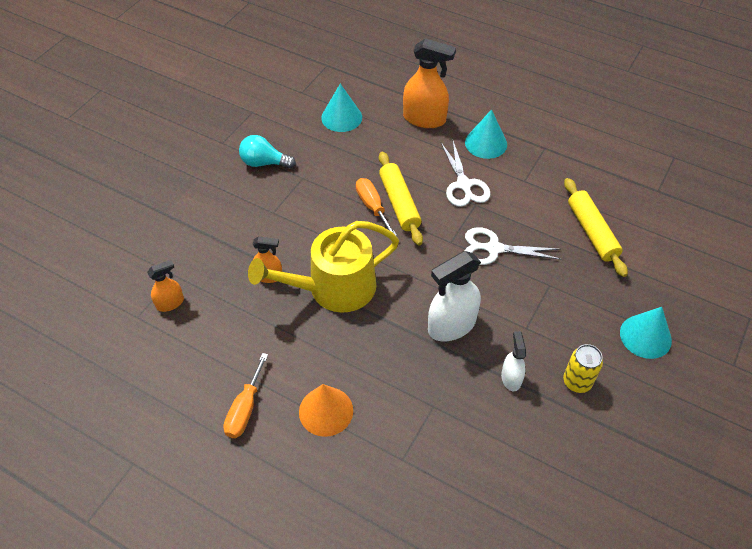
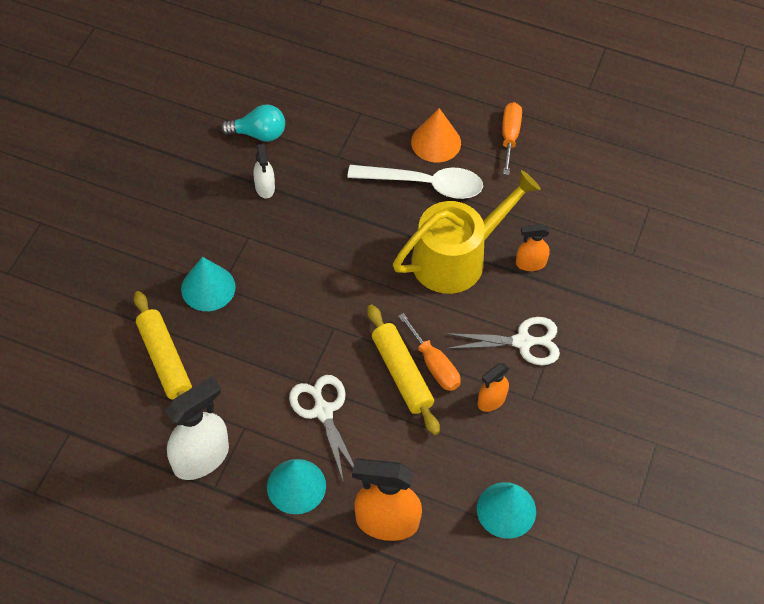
camera: 170 degrees right, 5 degrees up
(170, 303) = (622, 223): orange spray bottle -> orange spray bottle (491, 400)
(264, 163) = (588, 416): turquoise light bulb -> turquoise light bulb (259, 134)
(347, 363) = (425, 184): none -> white spoon
(451, 325) = (326, 231): white spray bottle -> white spray bottle (201, 457)
(493, 248) = (283, 324): white scissors -> white scissors (523, 342)
(577, 382) = (201, 190): yellow can -> none
(645, 336) = (124, 241): turquoise cone -> turquoise cone (208, 288)

